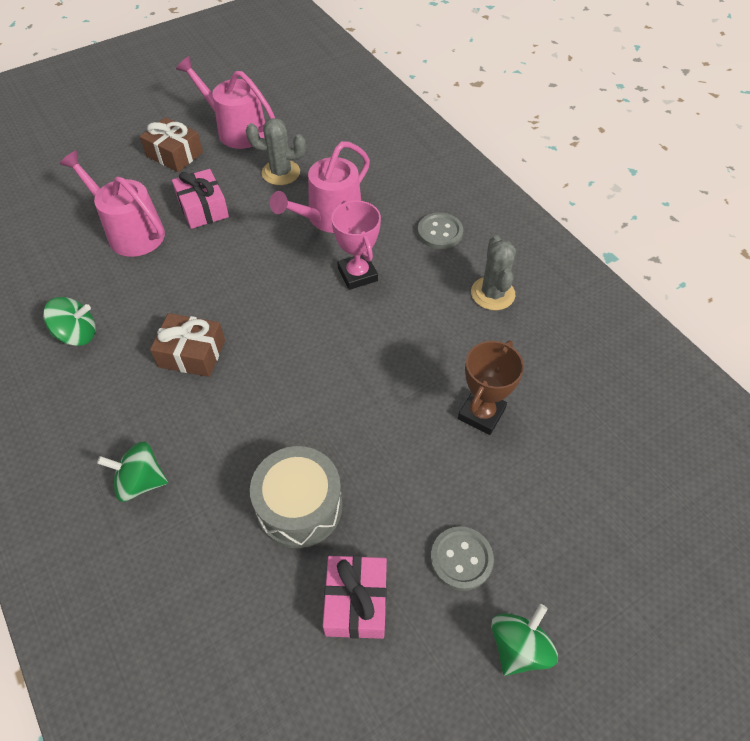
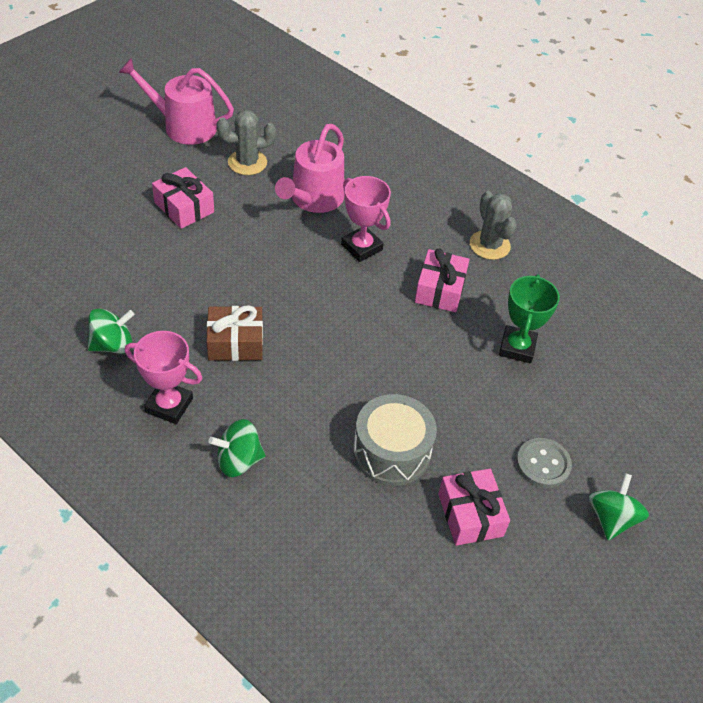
camera: 20 degrees left, 5 degrees down
(101, 407) = (169, 405): none -> pink trophy
(131, 232) = (120, 241): pink watering can -> none
(174, 154) = (130, 158): brown gift -> none
(421, 333) = (440, 290): none -> pink gift
(440, 232) = (422, 198): grey button -> none
(481, 414) = (517, 347): brown trophy -> green trophy

